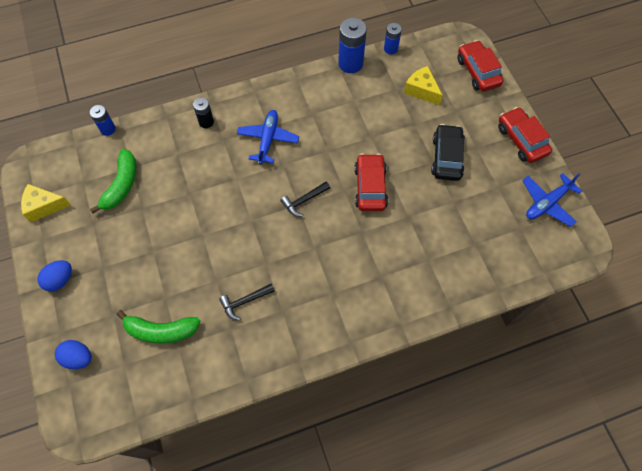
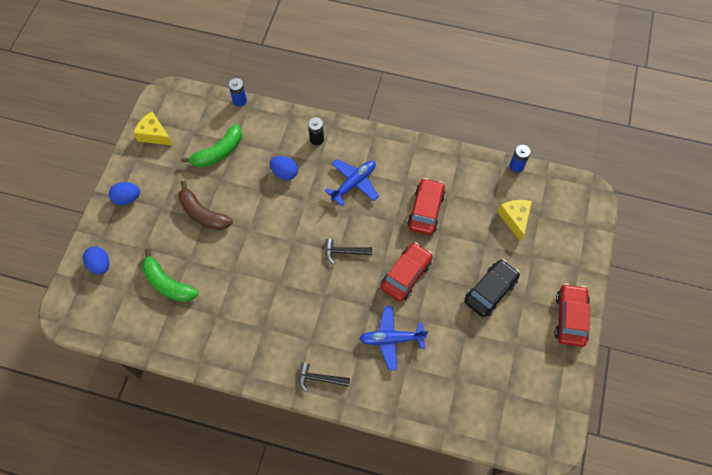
camera: 35 degrees right, 0 degrees up
(148, 247) = (203, 213): none -> brown banana
(199, 167) = (285, 173): none -> blue egg
(244, 301) = (241, 302): black hammer -> black hammer (320, 378)
(350, 63) = (471, 158): blue battery -> none
(478, 72) = (579, 233): red car -> red car (425, 210)
(547, 203) = (548, 387): blue plane -> blue plane (391, 339)

